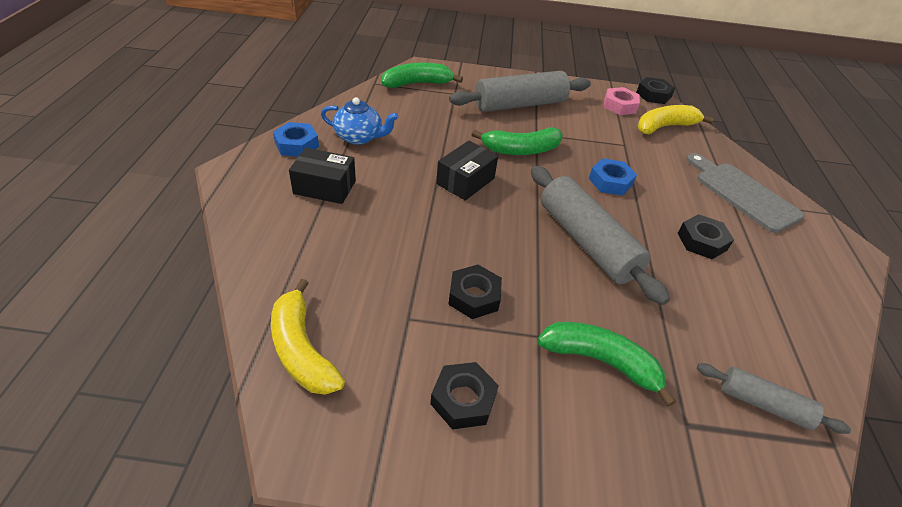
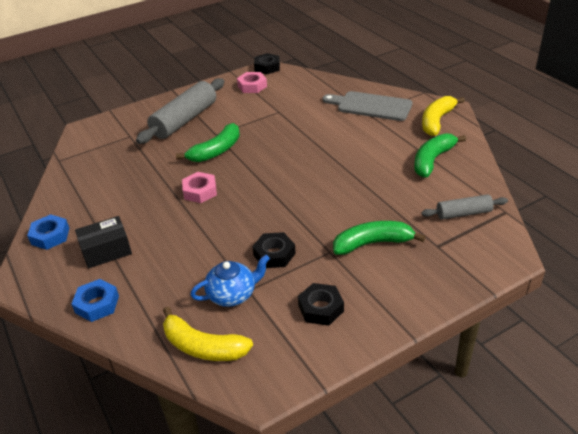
camera: 30 degrees left, 5 degrees down
(359, 137) = (92, 204): blue teapot -> blue teapot (232, 294)
(417, 83) = (93, 143): green banana -> green banana (432, 160)
(465, 181) = (200, 191): black box -> pink nut
(586, 242) = (309, 185): grey rolling pin -> none
(610, 182) = (291, 140): blue nut -> blue nut (97, 304)
(665, 127) = (292, 86): yellow banana -> yellow banana (437, 121)
(702, 241) = (371, 147): black nut -> none

